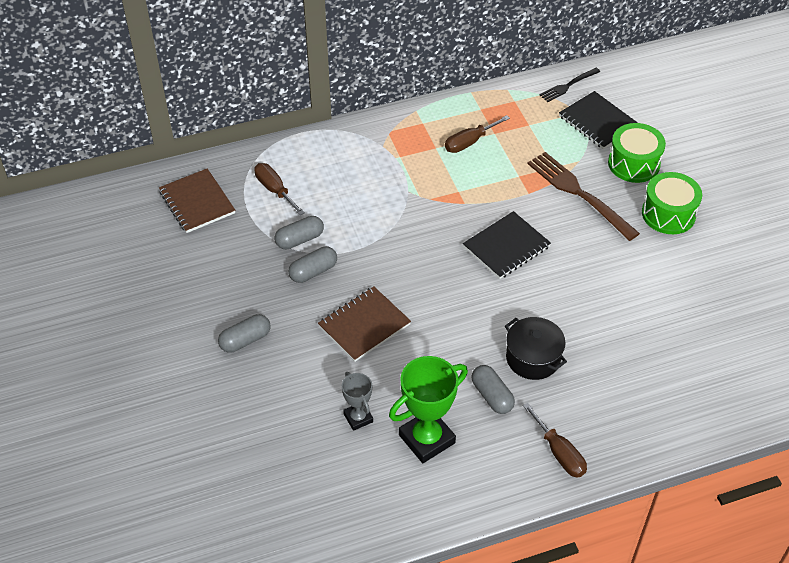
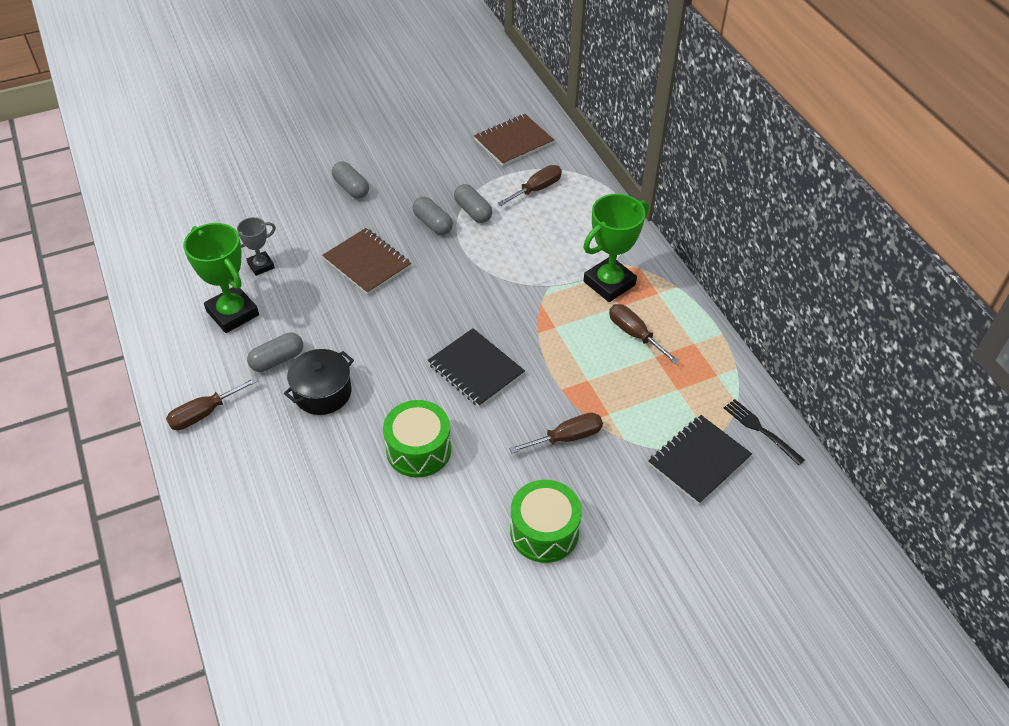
camera: 85 degrees right, 0 degrees up
(408, 151) = (609, 283): none -> green trophy
(579, 193) = (567, 437): brown fork -> brown screwdriver
(633, 164) = (629, 497): green drum -> green drum (418, 449)

